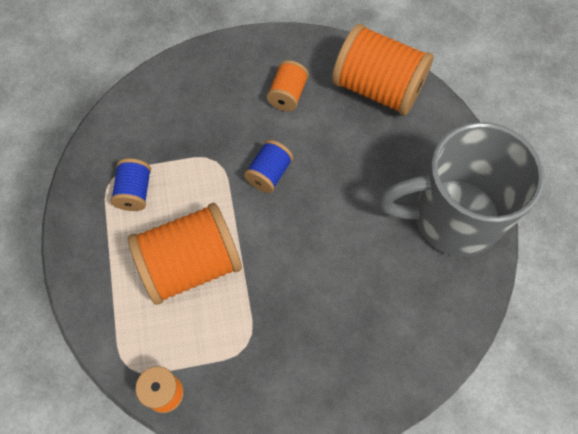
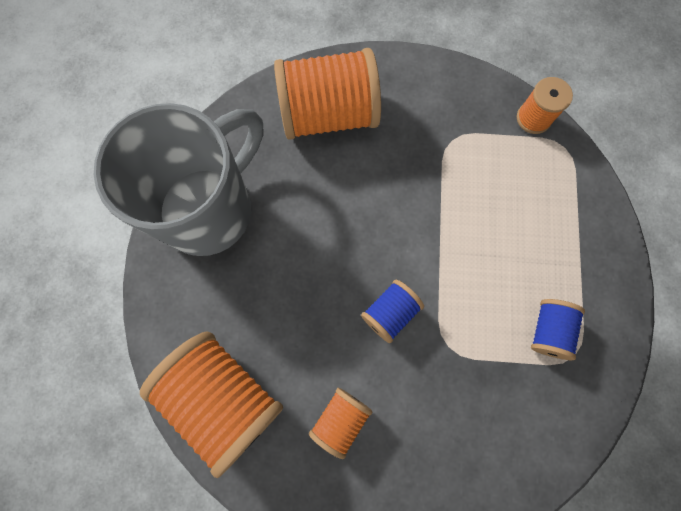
camera: 165 degrees left, 10 degrees up
(191, 265) = (494, 229): orange spool -> orange spool (328, 114)
(452, 218) = (209, 209): grey mug -> grey mug turned 60 degrees counterclockwise

